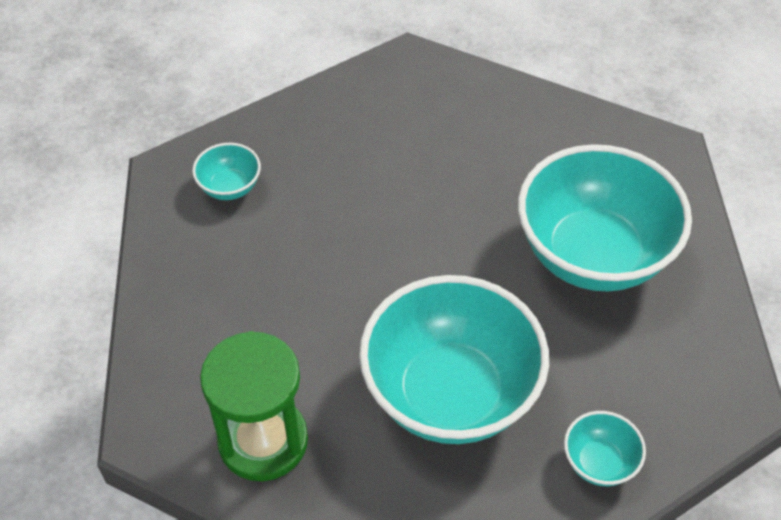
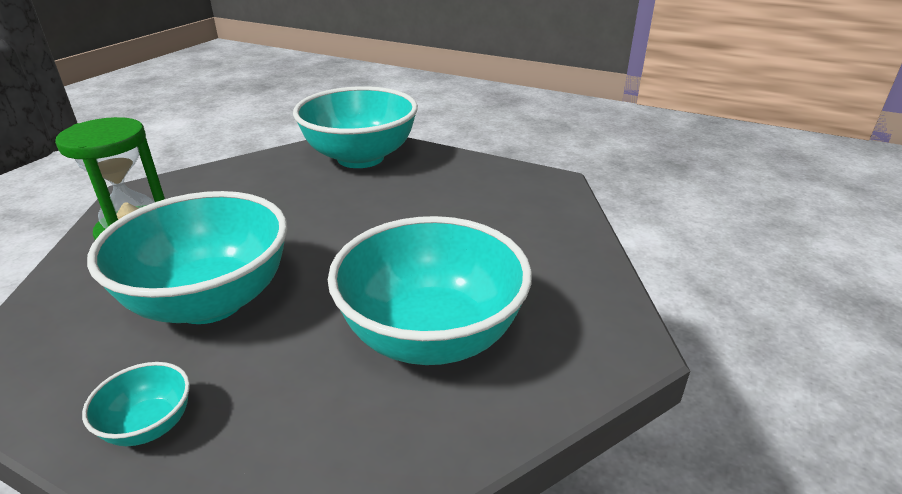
camera: 60 degrees right, 20 degrees down
(230, 187) = (360, 158): turquoise bowl -> turquoise bowl, size x2.35

